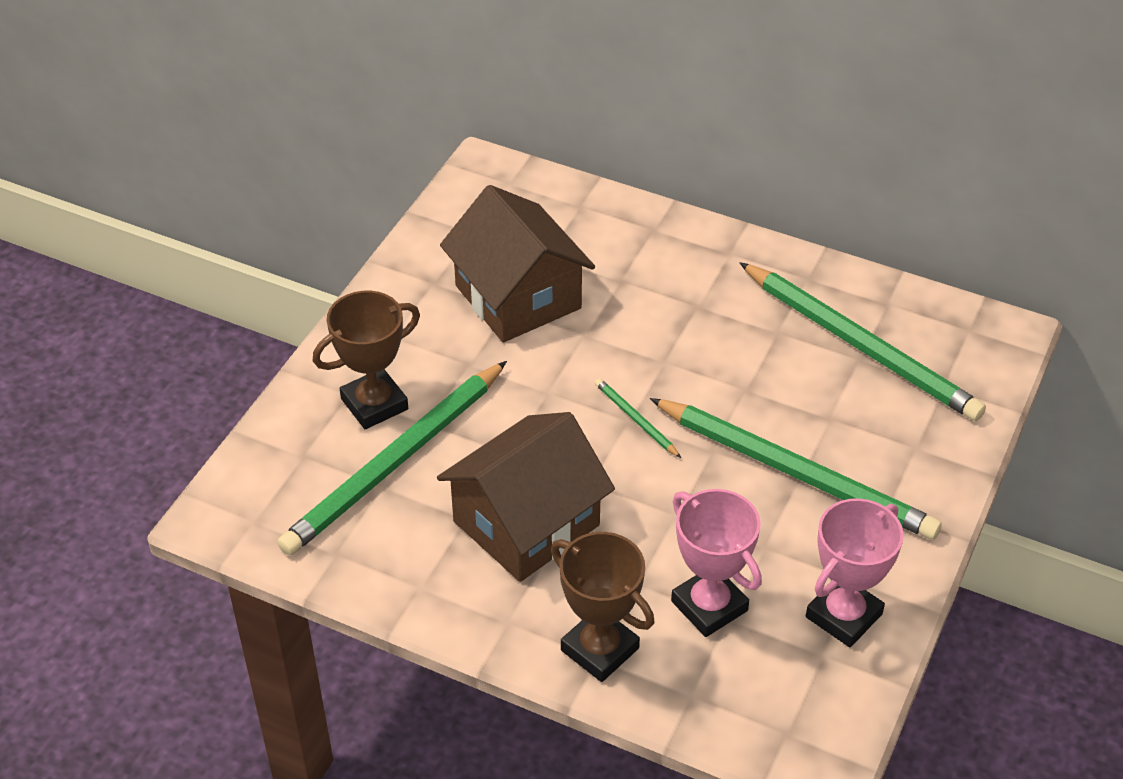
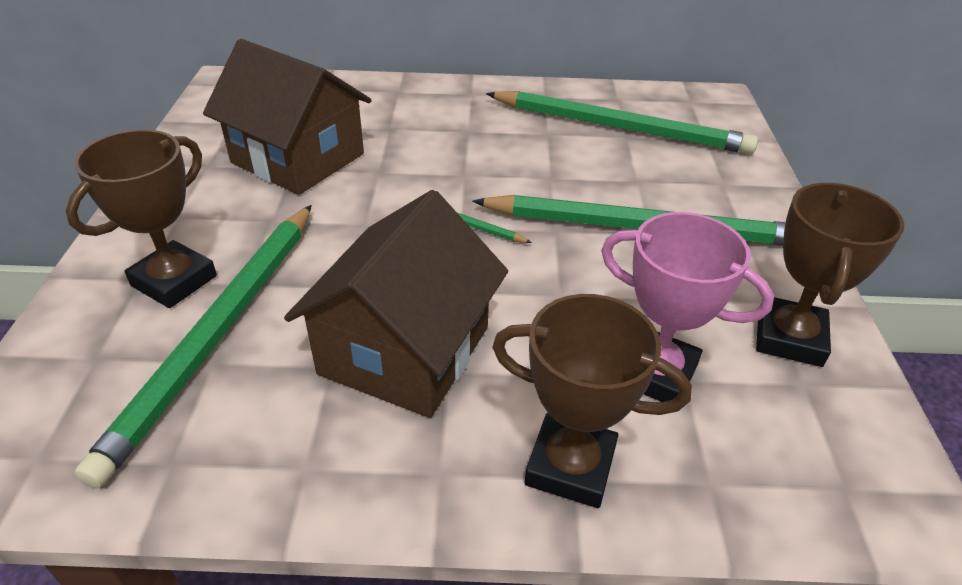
camera: 25 degrees left, 5 degrees down
(843, 615) = (789, 338): pink trophy -> brown trophy

